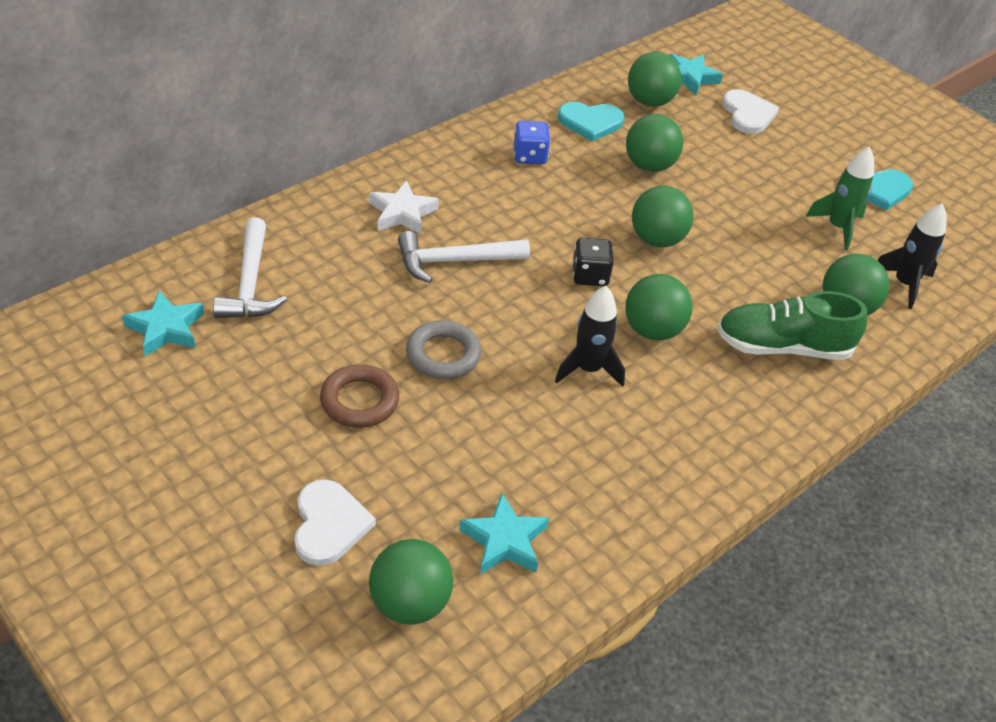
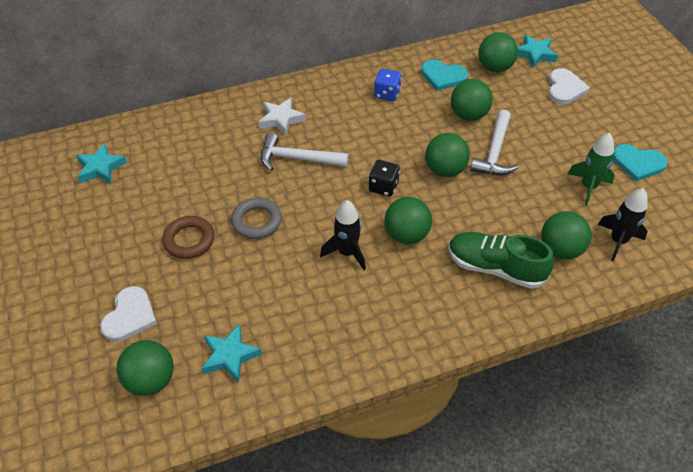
camera: 25 degrees right, 5 degrees up
(250, 283) = (164, 148): white hammer -> white hammer (494, 152)

